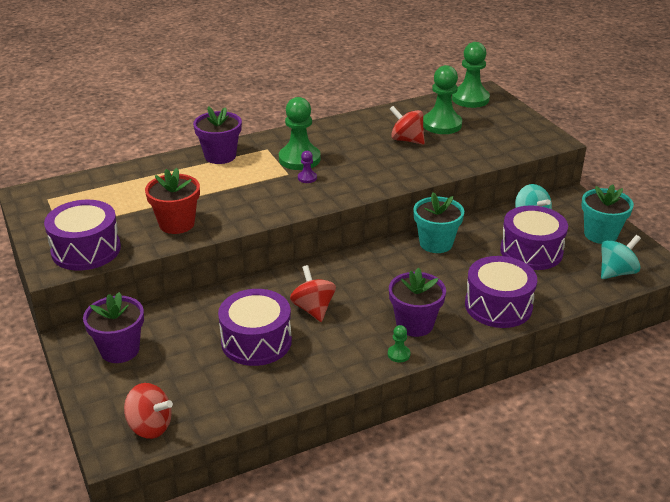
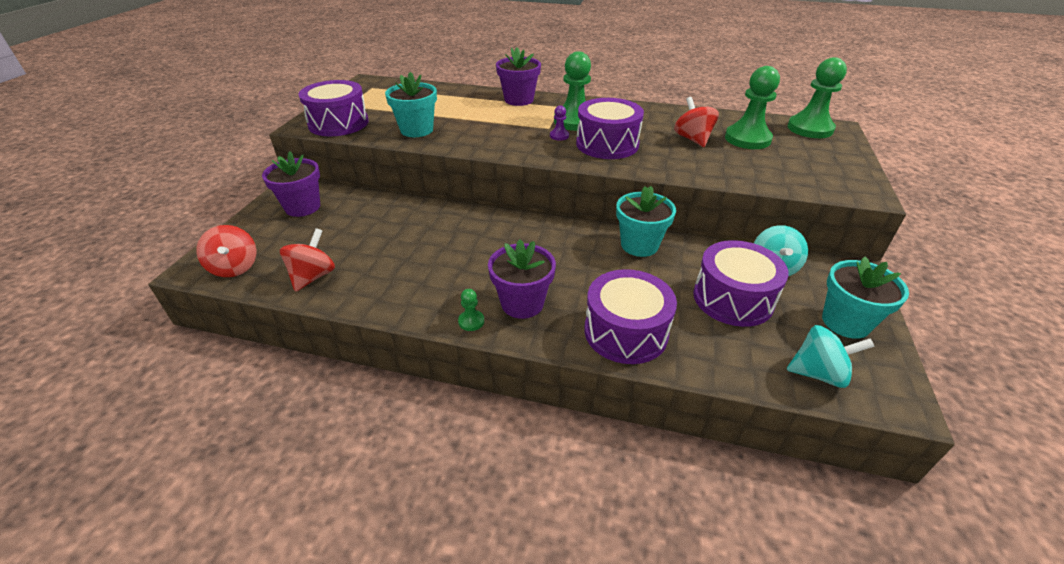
camera: 40 degrees right, 5 degrees up
(177, 224) = (417, 130): red flower pot -> turquoise flower pot
(256, 341) = (386, 248): purple drum -> purple drum (607, 144)
(313, 309) = (461, 246): red spinning top -> red spinning top (313, 276)

